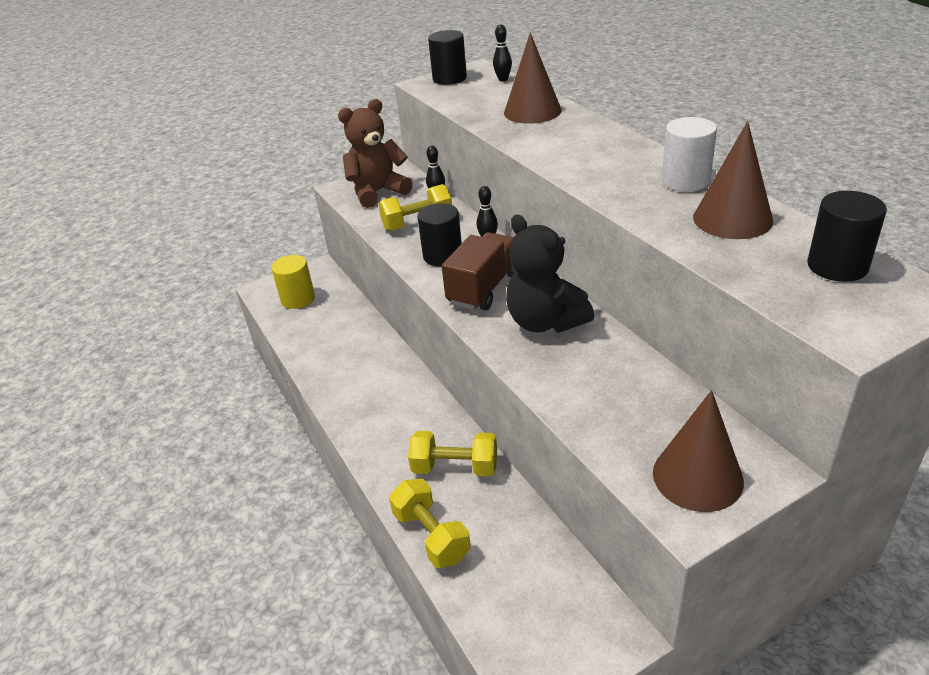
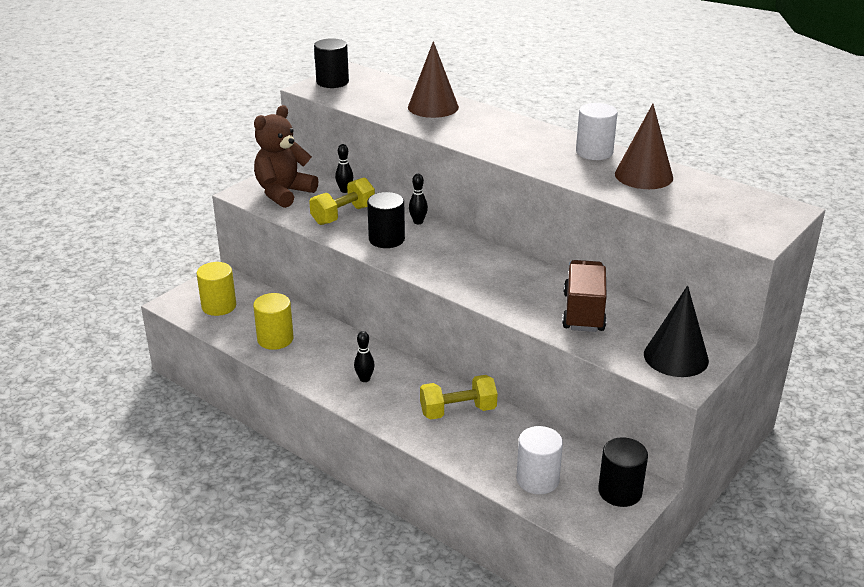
camera: 25 degrees left, 5 degrees down
(325, 343) = (275, 339): none -> yellow cylinder
(431, 536) = (468, 460): yellow dumbbell -> none
(483, 288) = (440, 260): brown truck -> brown truck (583, 312)
(495, 584) = (537, 479): none -> white cylinder
(503, 79) = (384, 80): black bowling pin -> black bowling pin (364, 379)
(545, 322) = (508, 277): black teddy bear -> none
(697, 476) = (676, 357): brown cone -> black cone
(837, 266) = (728, 198): black cylinder -> black cylinder (620, 491)

